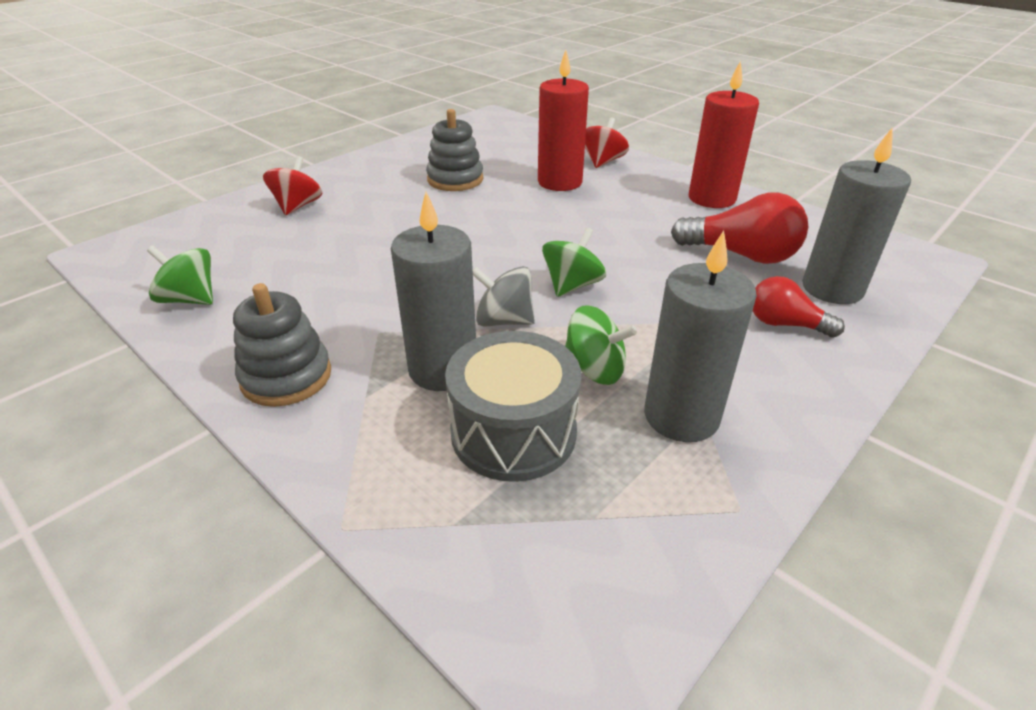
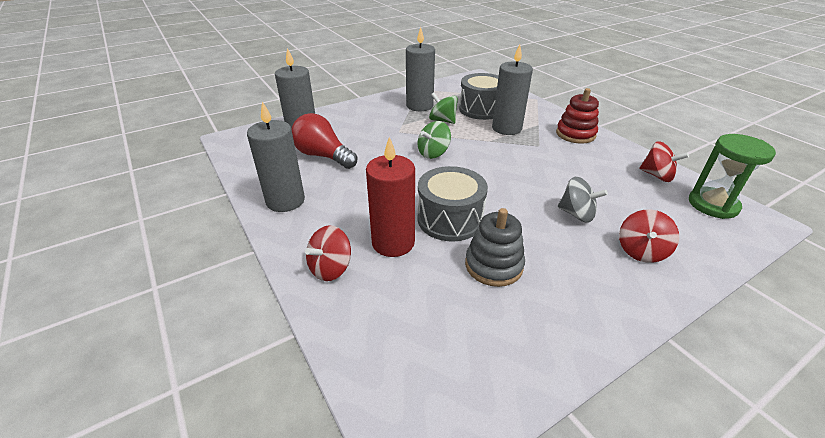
camera: 165 degrees left, 0 degrees up
(149, 265) = (713, 205): none -> green hourglass
(190, 299) = (657, 175): green spinning top -> red spinning top
(286, 377) = (575, 134): grey stacking toy -> red stacking toy
(503, 320) = (476, 142): grey spinning top -> grey spinning top (576, 214)
(509, 206) = (450, 219): none -> grey drum
(711, 198) = (285, 201): red candle -> grey candle
(784, 324) = (346, 124): red light bulb -> none

